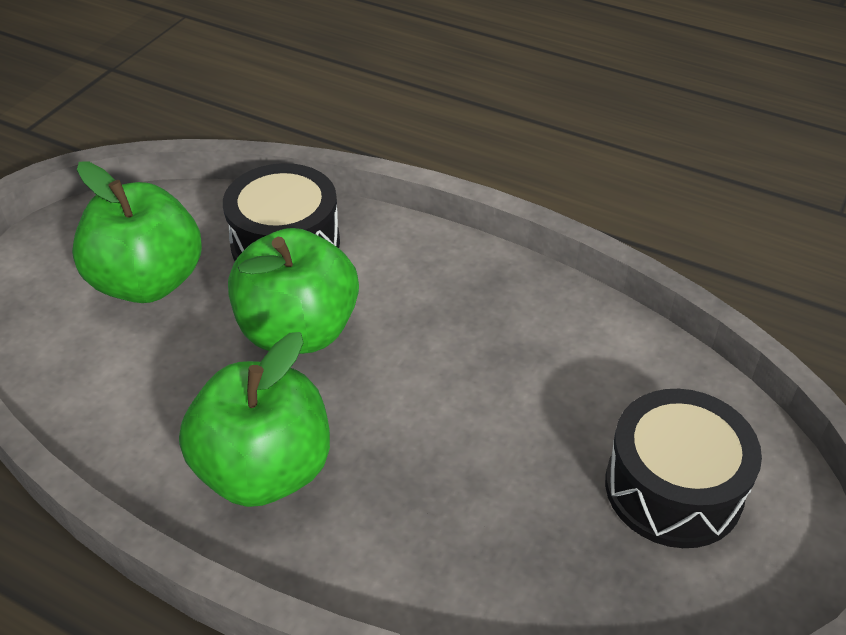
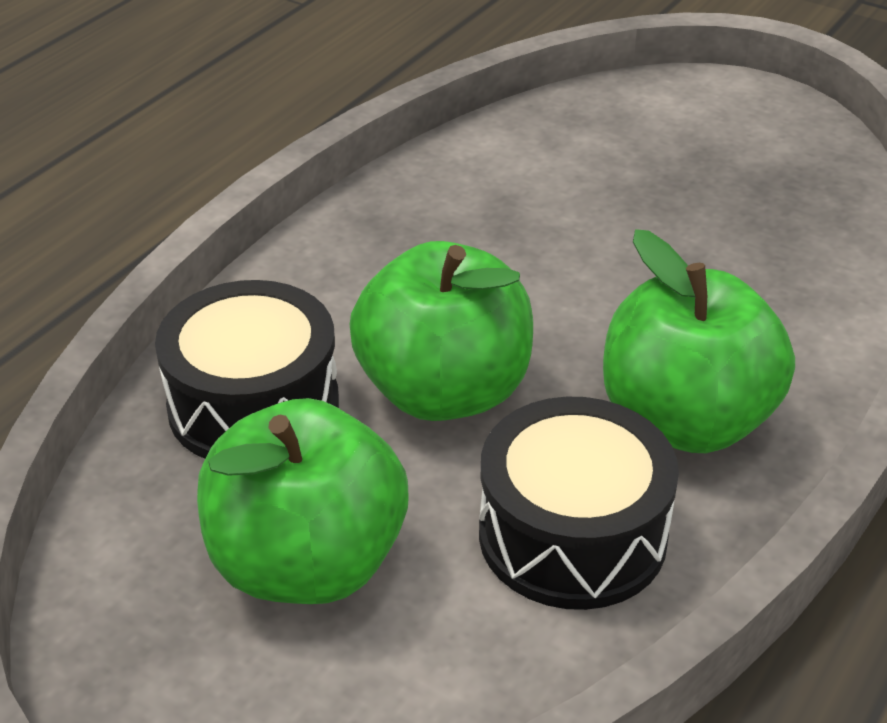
camera: 85 degrees left, 5 degrees down
(673, 488) = (688, 142): black drum -> black drum (572, 535)

